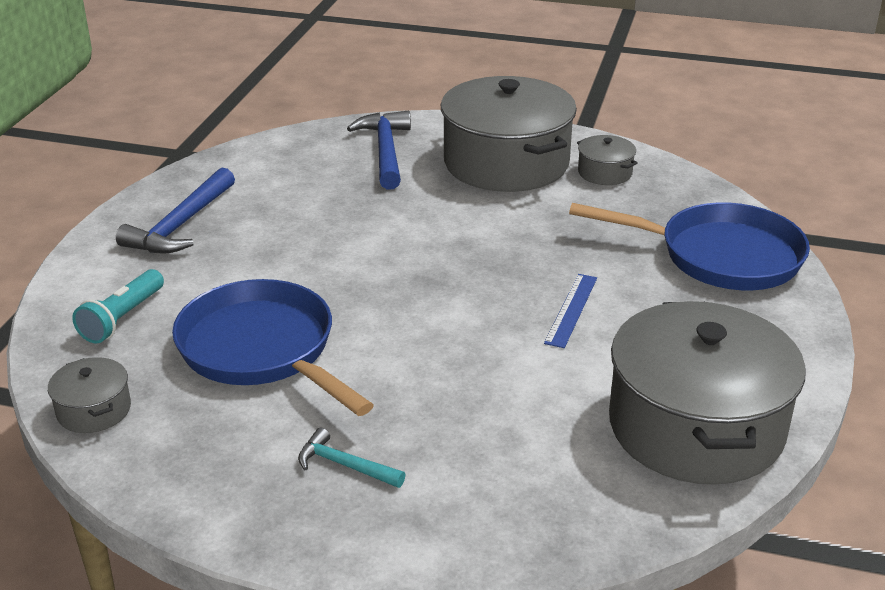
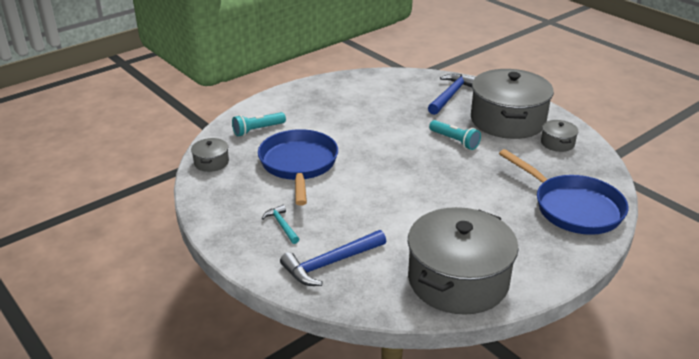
camera: 35 degrees right, 0 degrees up
(181, 225) = (321, 99): blue hammer -> blue hammer (330, 263)
(466, 219) = (454, 141): none -> turquoise flashlight
(571, 310) = (458, 202): blue ruler -> none

